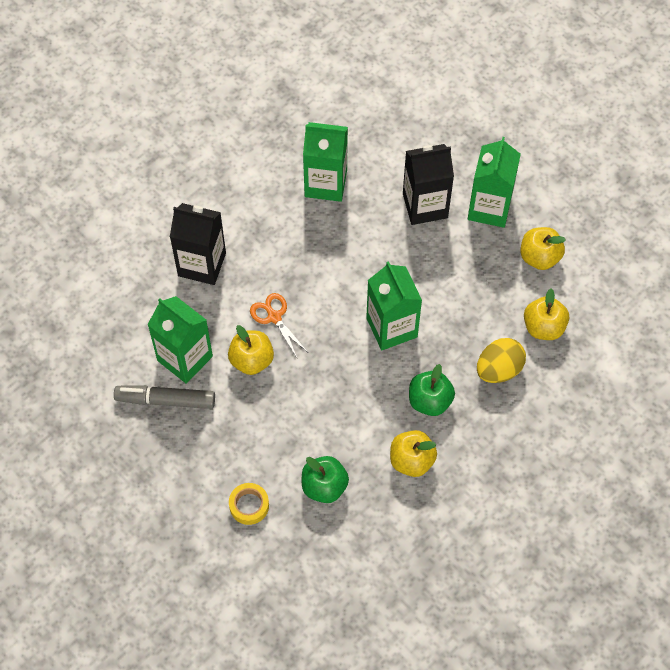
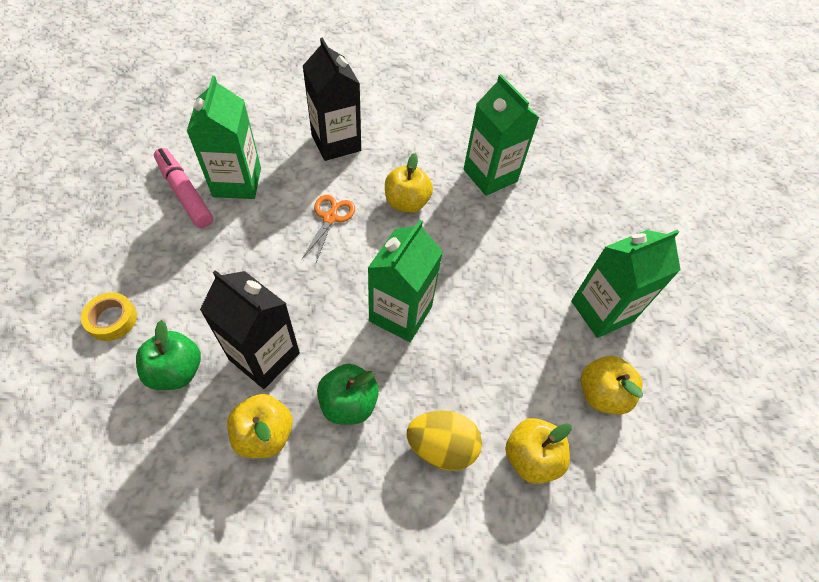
camera: 45 degrees right, 5 degrees down
(165, 400) = (185, 193): grey marker -> pink marker
(251, 360) = (273, 228): yellow apple -> yellow apple (406, 203)
(425, 206) = (547, 258): black carton -> black carton (264, 356)

